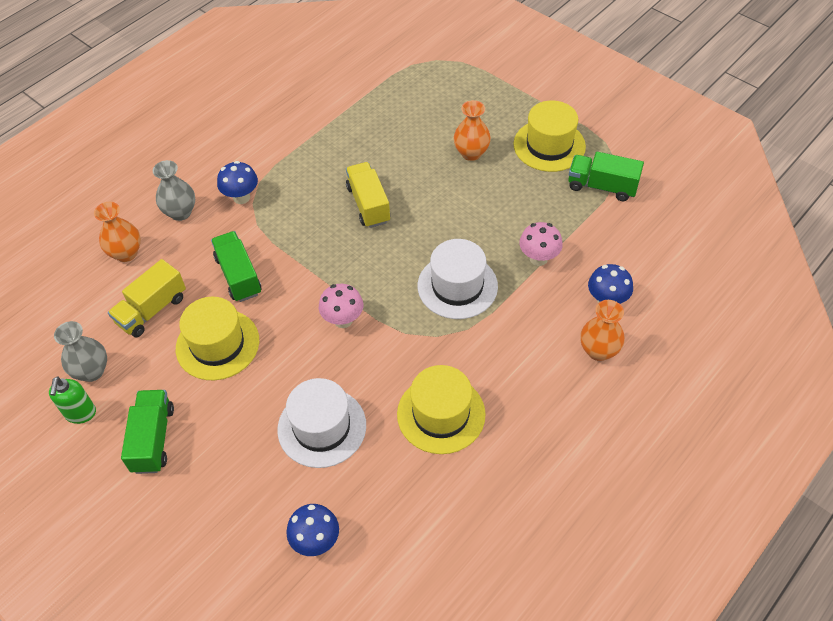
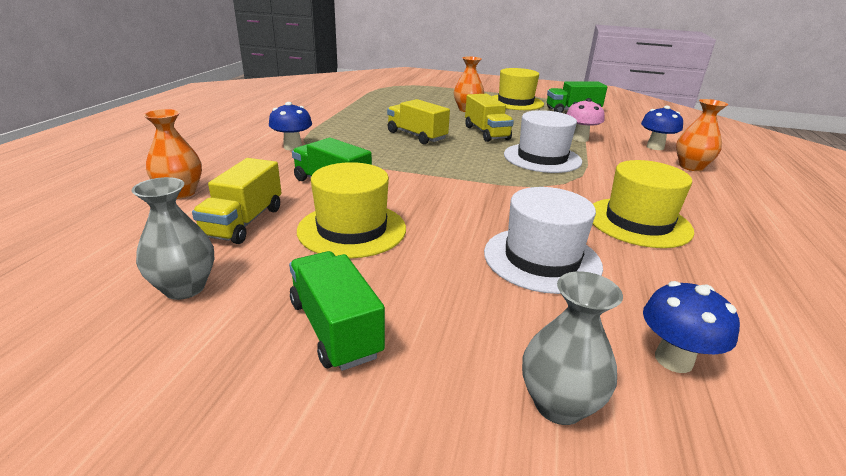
camera: 30 degrees left, 25 degrees down
(80, 413) = (188, 335): green soap dispenser -> none
(180, 212) = (232, 162): grey vase -> grey vase (559, 404)
(343, 320) = (470, 190): pink mushroom -> none
(446, 217) = (486, 133): none -> yellow truck

